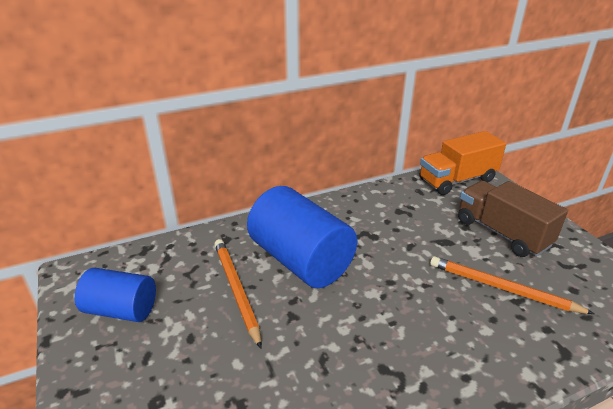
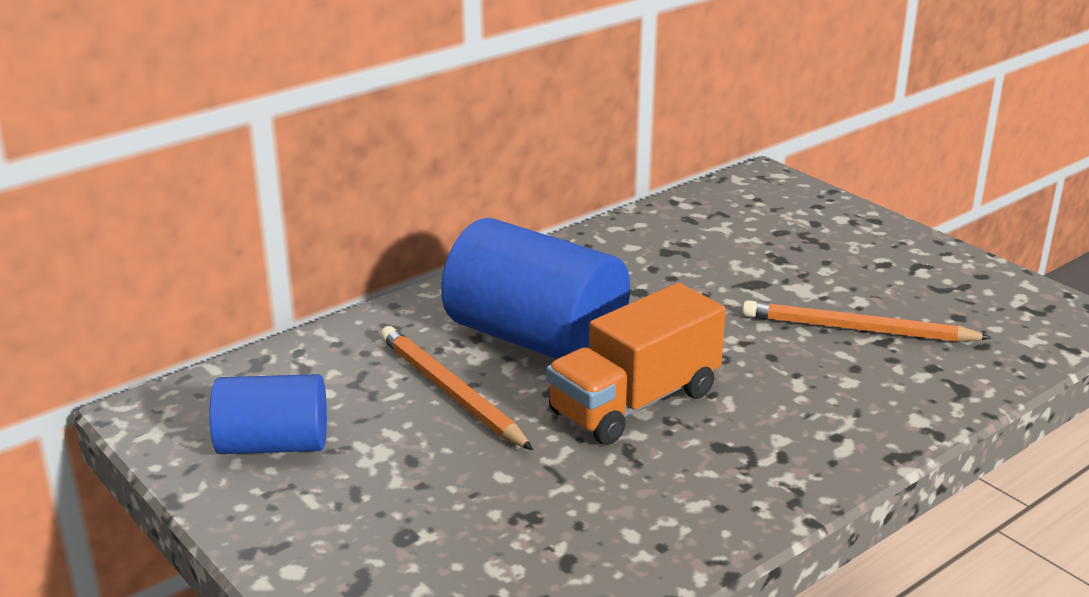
camera: 15 degrees left, 5 degrees down
(457, 180) = (746, 195): orange truck -> orange truck (635, 402)
(502, 233) = (838, 260): brown truck -> none

